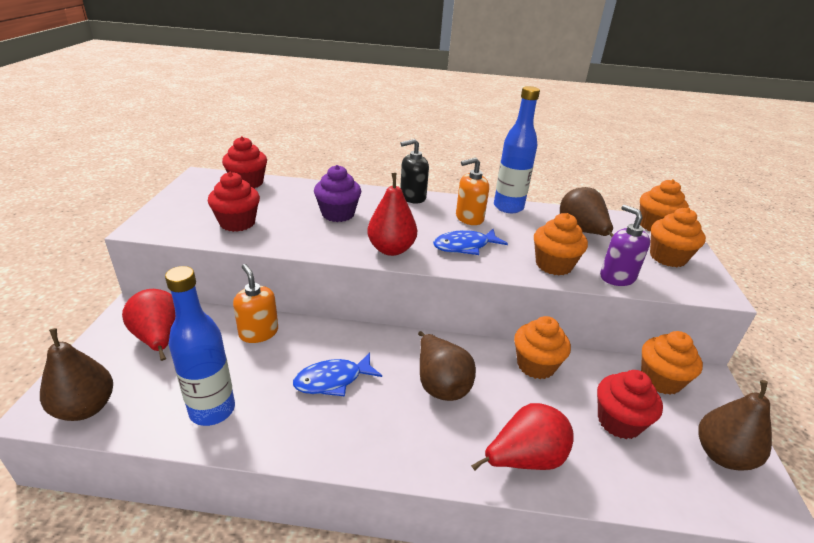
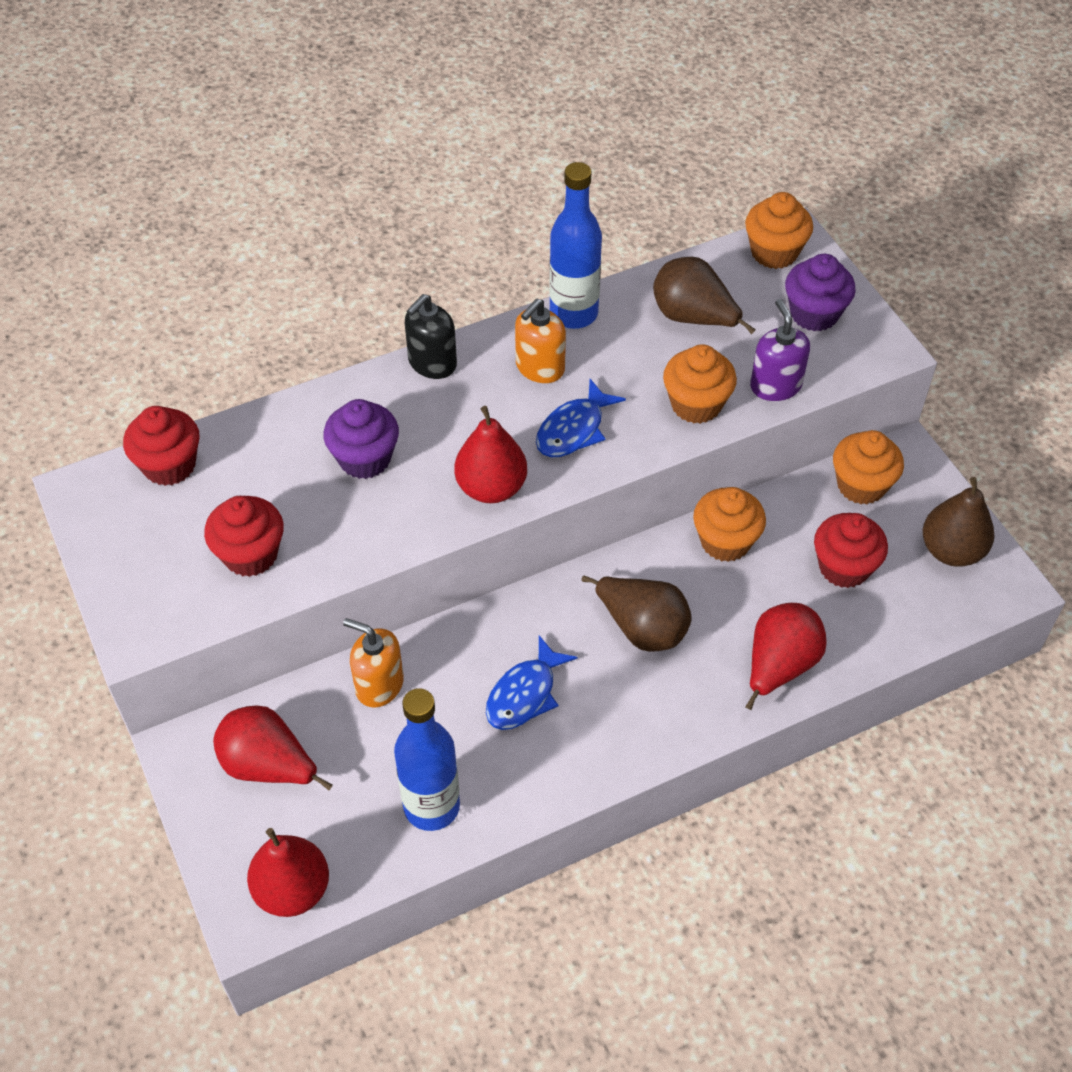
camera: 30 degrees left, 20 degrees up
(85, 408) = (292, 890): brown pear -> red pear
(617, 277) = (775, 385): purple soap dispenser -> purple soap dispenser turned 45 degrees clockwise
(667, 257) = (814, 314): orange cupcake -> purple cupcake

